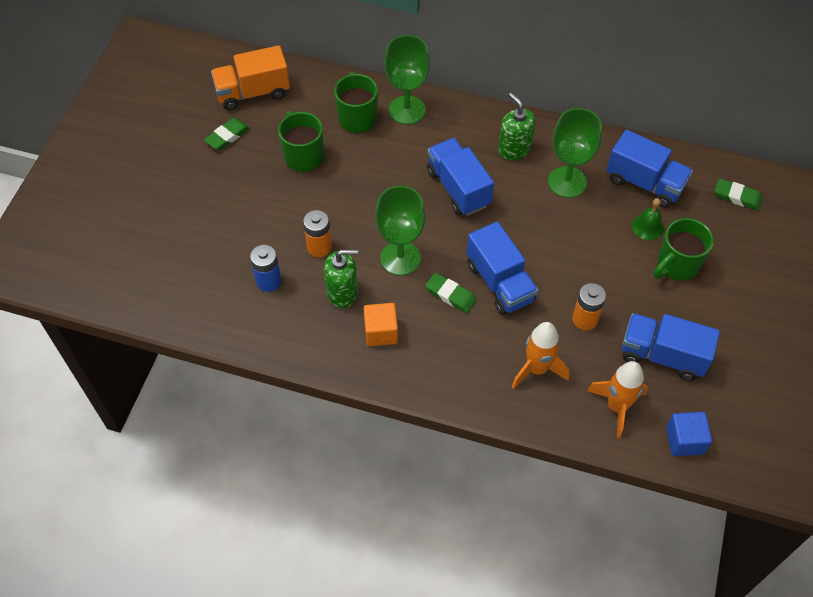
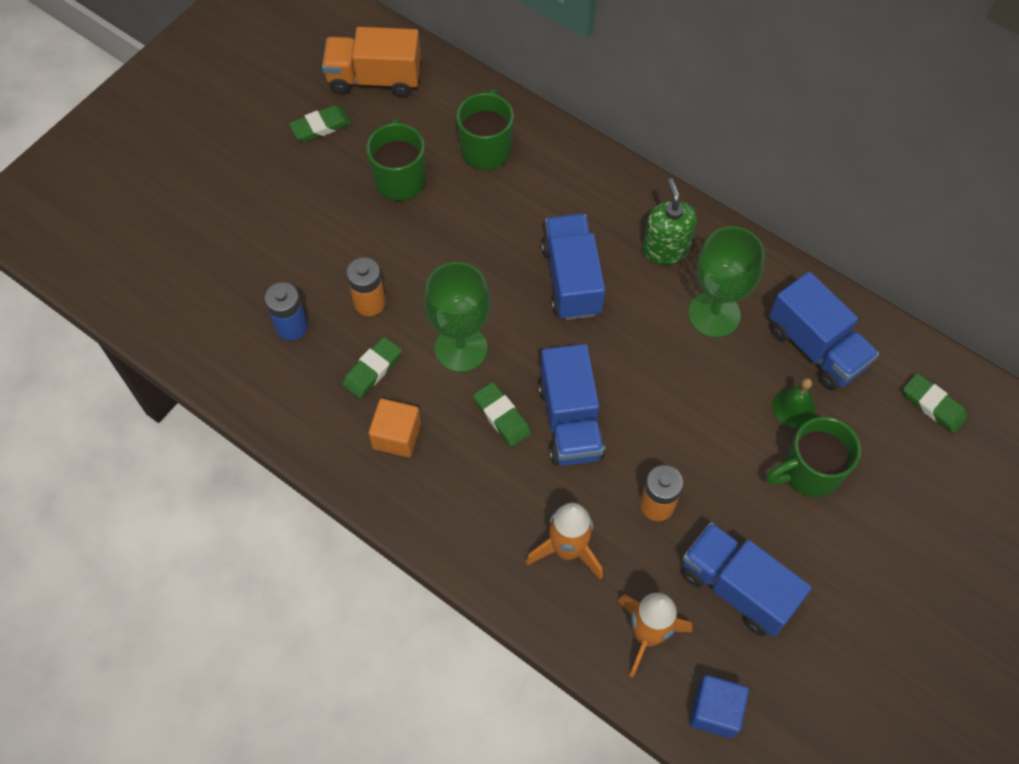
camera: 20 degrees right, 5 degrees up
(342, 292) = (372, 369): green soap dispenser -> green eraser
(407, 110) = (552, 157): green goblet -> none

